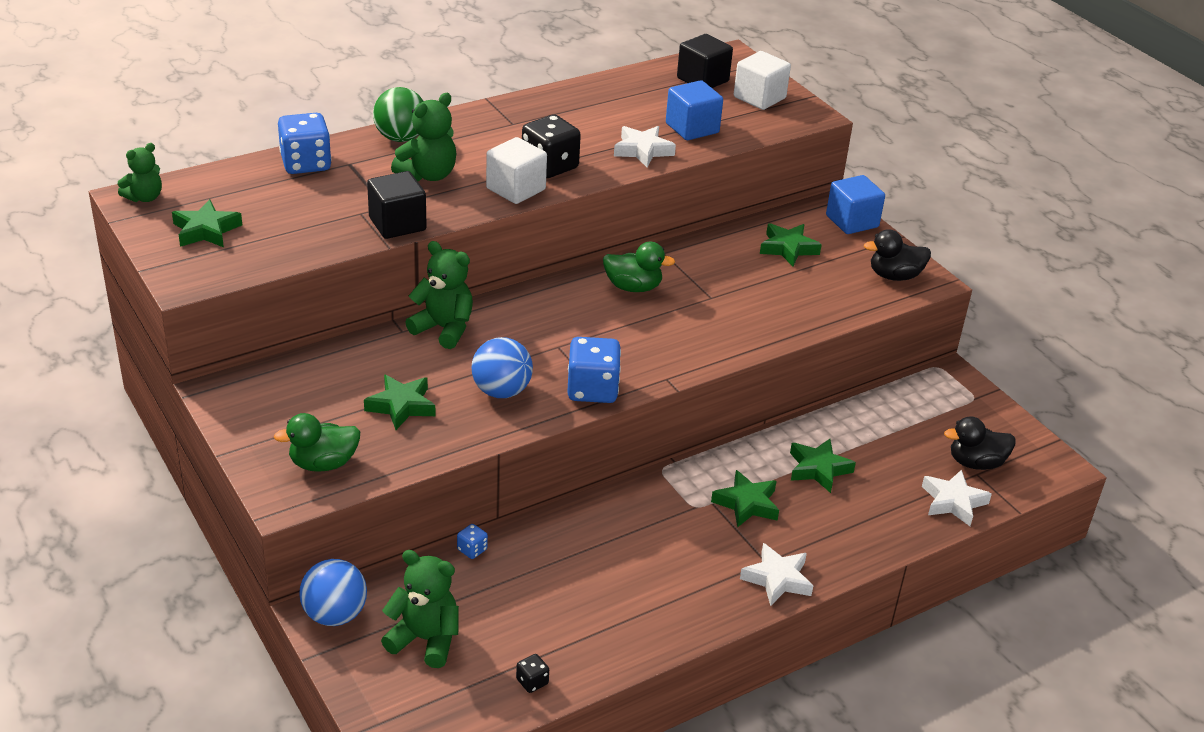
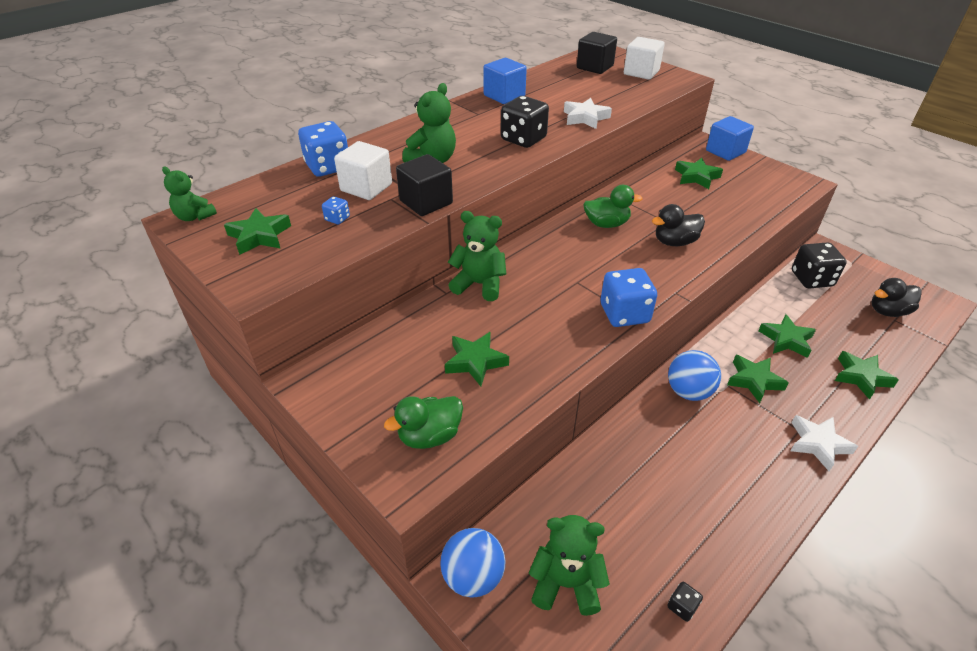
camera: 10 degrees left, 5 degrees up
(144, 197) = (194, 217): green teddy bear -> green teddy bear turned 90 degrees clockwise
(400, 138) = (397, 136): green ball -> none
(472, 549) = (564, 475): blue dice -> blue dice (337, 219)
(501, 391) = (552, 330): blue ball -> blue ball (688, 391)
(516, 189) = (507, 160): white cube -> white cube (366, 187)
(692, 128) = (609, 98): blue cube -> blue cube (504, 96)
(882, 526) = (861, 377): none -> green star
(894, 276) = (781, 183): black duck -> black duck (674, 242)
(904, 407) = (812, 279): none -> black dice
(953, 502) = (895, 346): white star -> none

